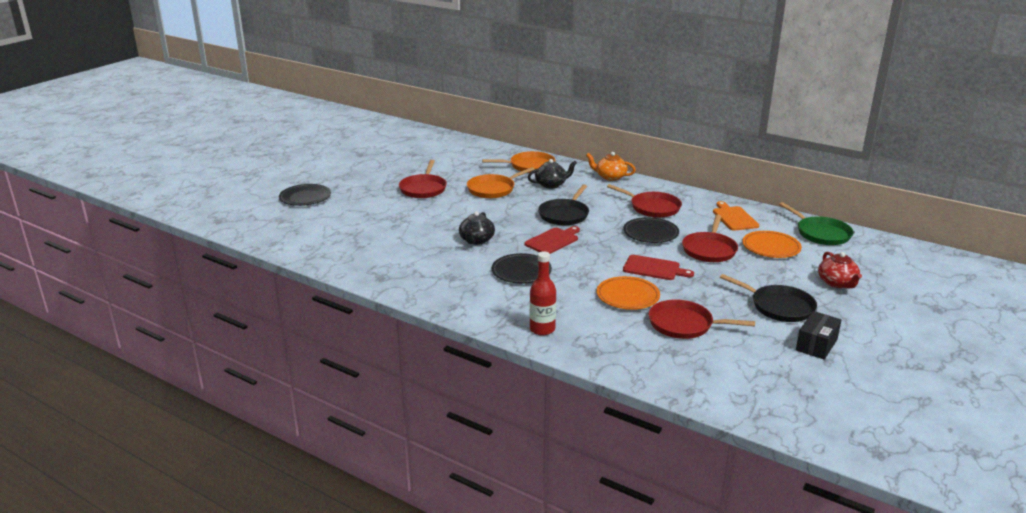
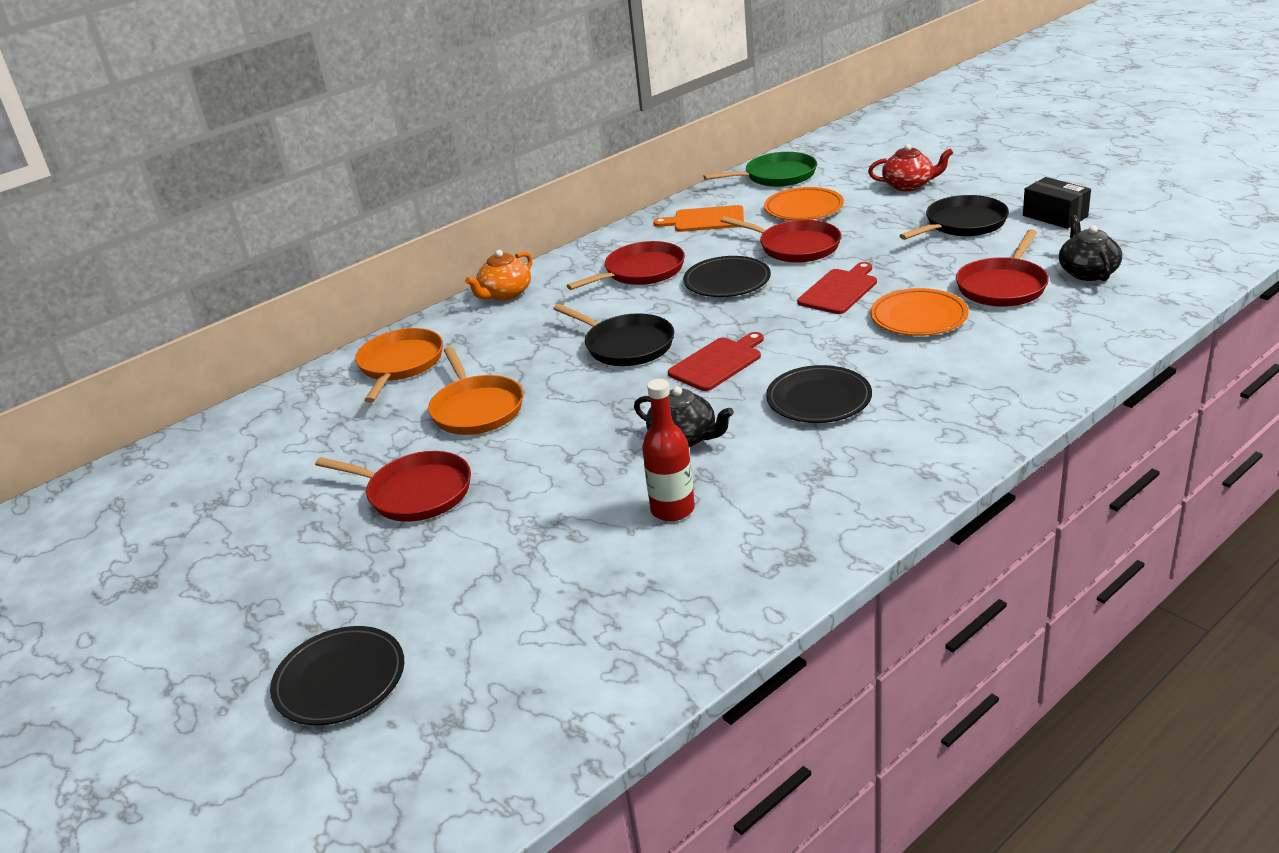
camera: 70 degrees left, 5 degrees up
(542, 329) = (1009, 393): red bottle -> red bottle (672, 509)
(551, 184) = (497, 348): black teapot -> black teapot (1087, 272)
(553, 241) = (717, 363): red cutting board -> red cutting board turned 75 degrees clockwise

